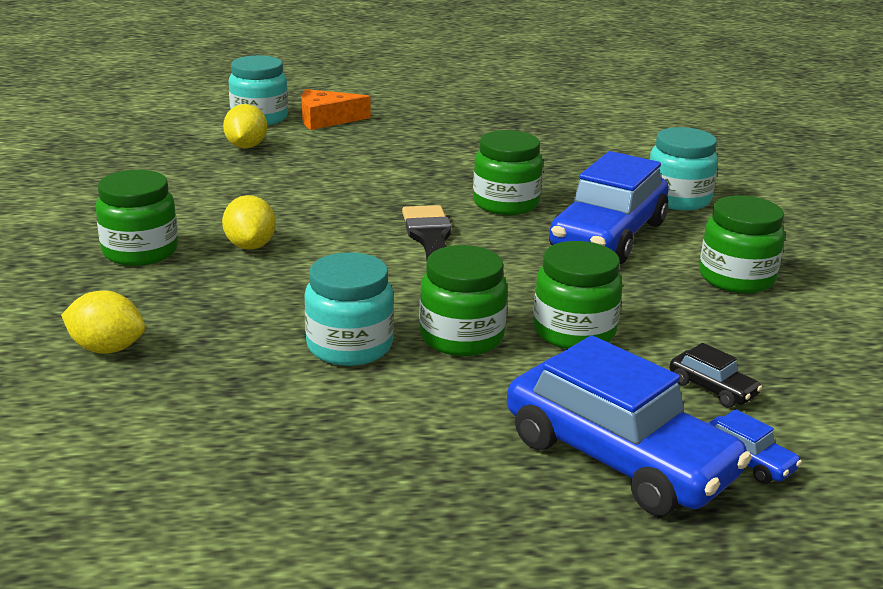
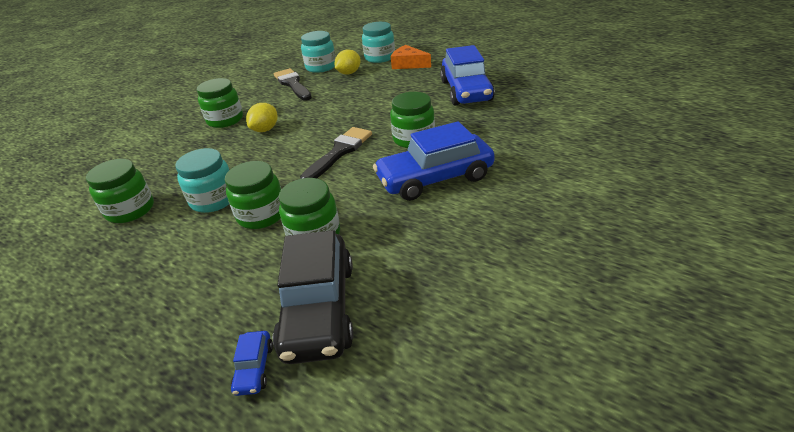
camera: 45 degrees right, 10 degrees up
(107, 349) = (143, 165): yellow lemon -> none
(170, 179) = (293, 84): none -> black brush
(618, 458) = (204, 325): blue car -> blue car (466, 91)
(678, 199) = (521, 166): turquoise jar -> turquoise jar (321, 67)
(712, 388) = (319, 309): black car -> black car, size x2.41
(736, 278) = (463, 237): green jar -> green jar (130, 210)

